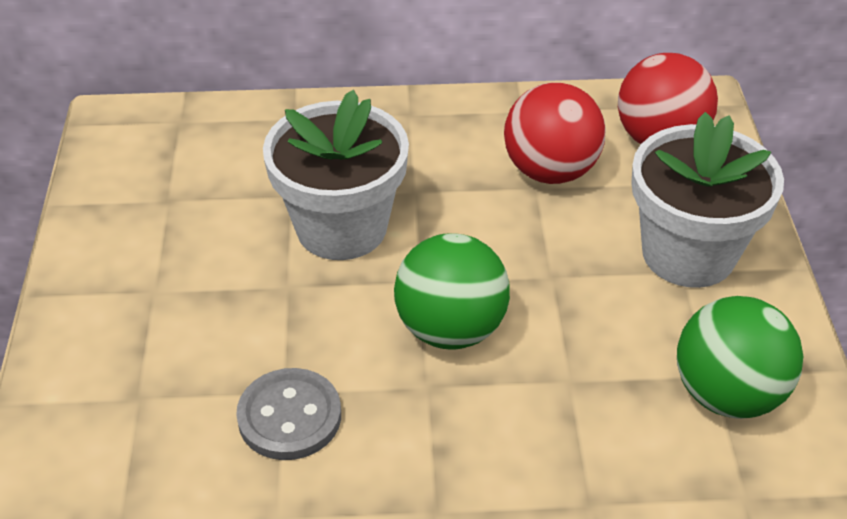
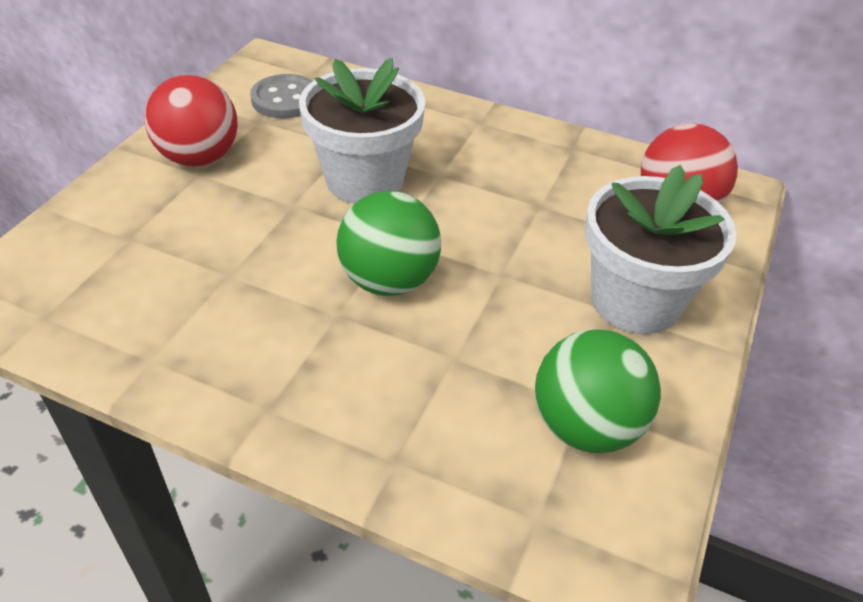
camera: 25 degrees right, 0 degrees up
(289, 416) = (218, 293): grey button -> grey button (285, 99)
(550, 171) = (562, 197): red ball -> red ball (199, 158)

